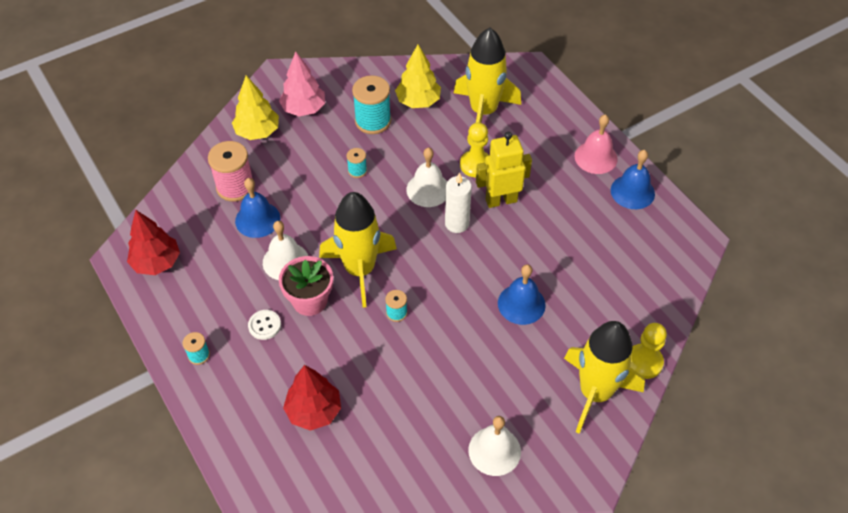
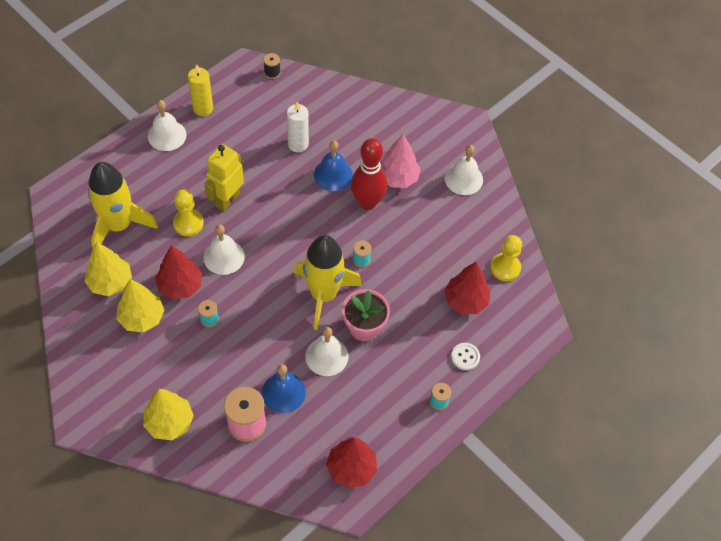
camera: 105 degrees left, 5 degrees up
(264, 325) = (397, 356): white button -> white button (465, 357)
(304, 109) = (131, 385): pink tree -> pink tree (397, 178)
(373, 121) = (142, 318): turquoise spool -> yellow tree
(401, 152) = (180, 286): none -> red tree
(457, 223) = (259, 229): white candle -> white candle (298, 144)
(475, 333) = (367, 202): none -> red bowling pin
(501, 200) = (227, 199): yellow robot -> yellow robot turned 60 degrees clockwise
(595, 157) = (167, 135): pink bell -> white bell
(595, 393) = (400, 123): yellow rocket -> none
(632, 192) = (203, 108): blue bell -> yellow candle
(644, 362) = (367, 96): yellow pawn -> yellow pawn (505, 268)
(686, 264) = (272, 73): none -> black spool

